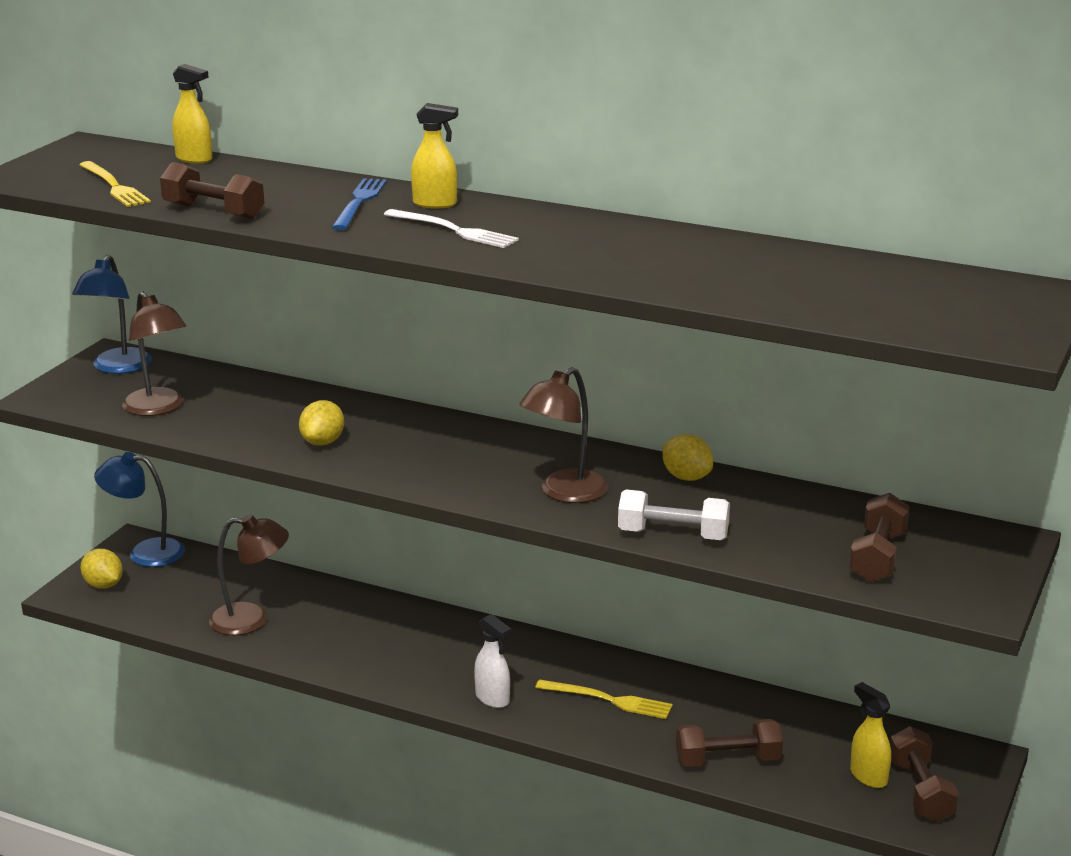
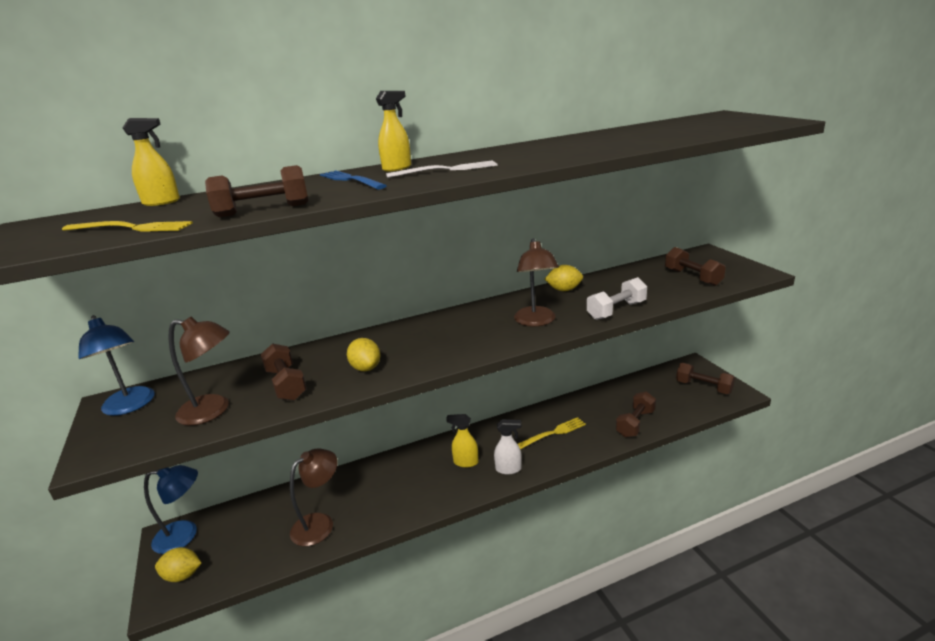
camera: 45 degrees left, 0 degrees up
(145, 552) = (184, 535): blue lamp -> blue lamp turned 150 degrees counterclockwise
(241, 418) = (286, 384): none -> brown dumbbell
(868, 776) = (682, 394): yellow spray bottle -> yellow spray bottle (465, 462)

